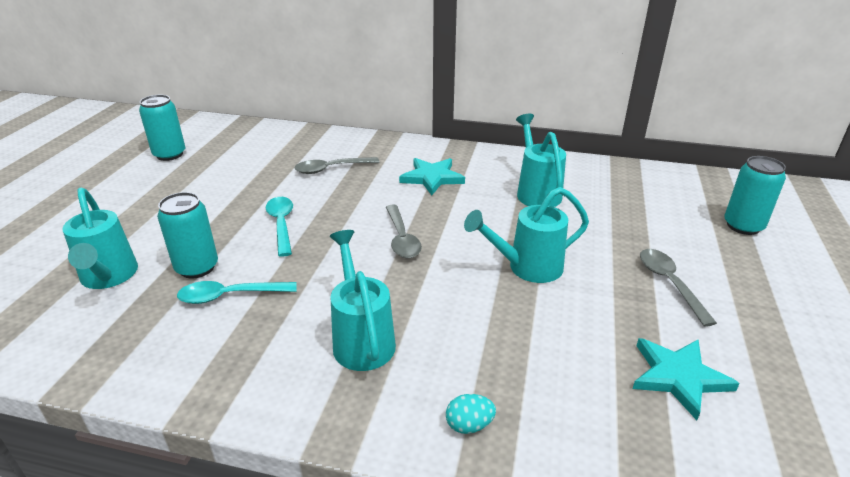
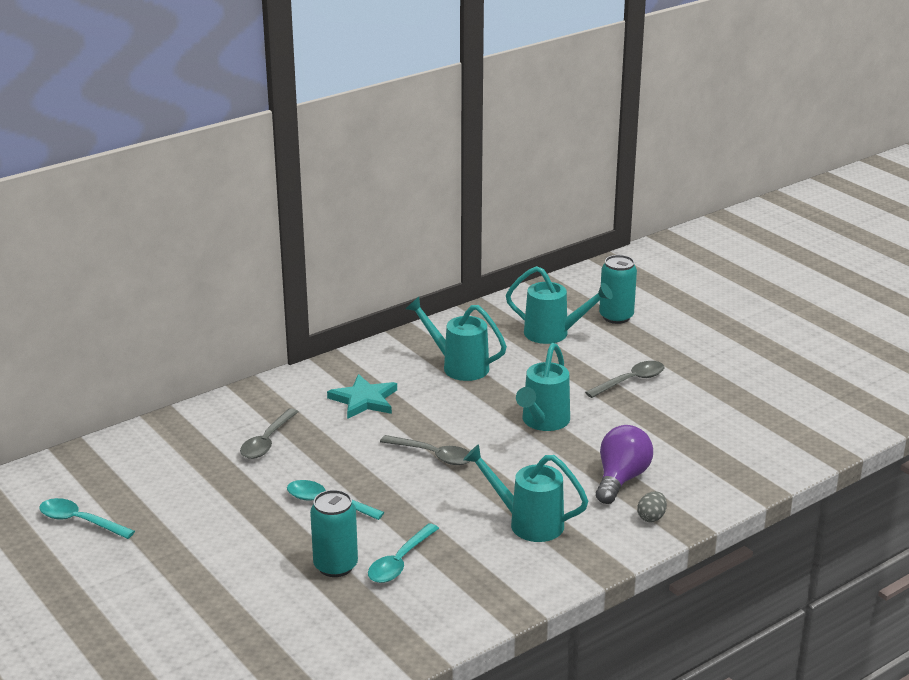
camera: 50 degrees left, 5 degrees down
(108, 277) = (286, 615): turquoise watering can -> turquoise watering can (553, 334)
(169, 154) = (80, 521): turquoise can -> turquoise spoon
(469, 425) = (651, 517): turquoise egg -> grey egg
(507, 363) = (621, 479): none -> purple light bulb
(669, 283) = (630, 381): grey spoon -> grey spoon turned 120 degrees clockwise
(678, 377) = (703, 429): turquoise star -> none

